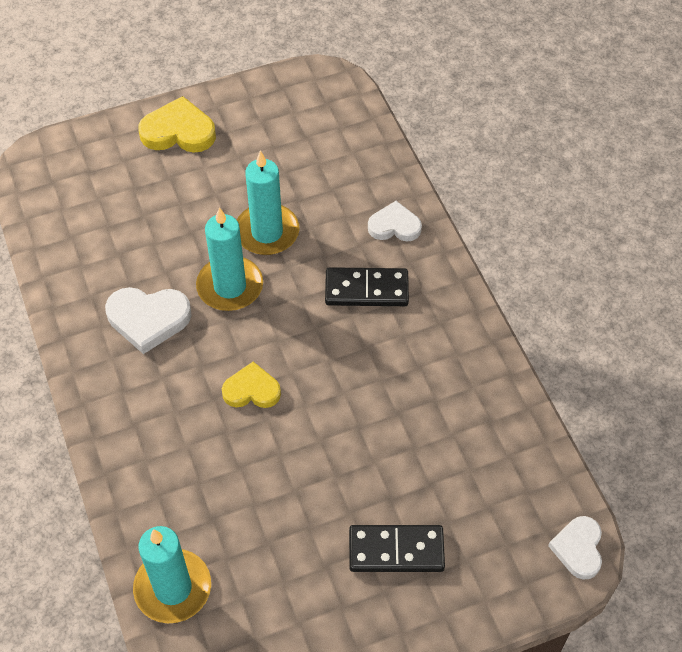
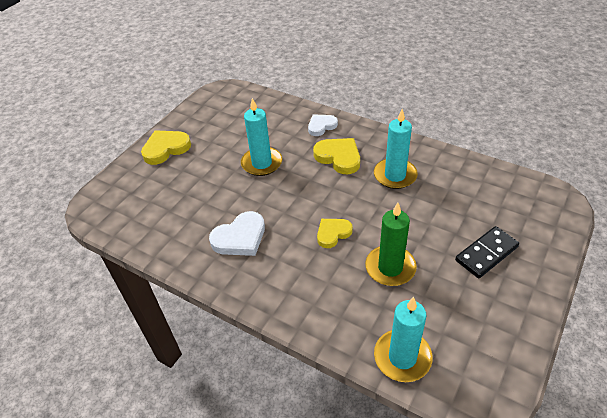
camera: 35 degrees left, 10 degrees down
(230, 286) = (268, 196): turquoise candle -> turquoise candle (395, 175)
(269, 481) = (390, 267): none -> green candle
(366, 290) = (339, 157): black domino -> yellow heart
(578, 548) = (557, 196): white heart -> none

